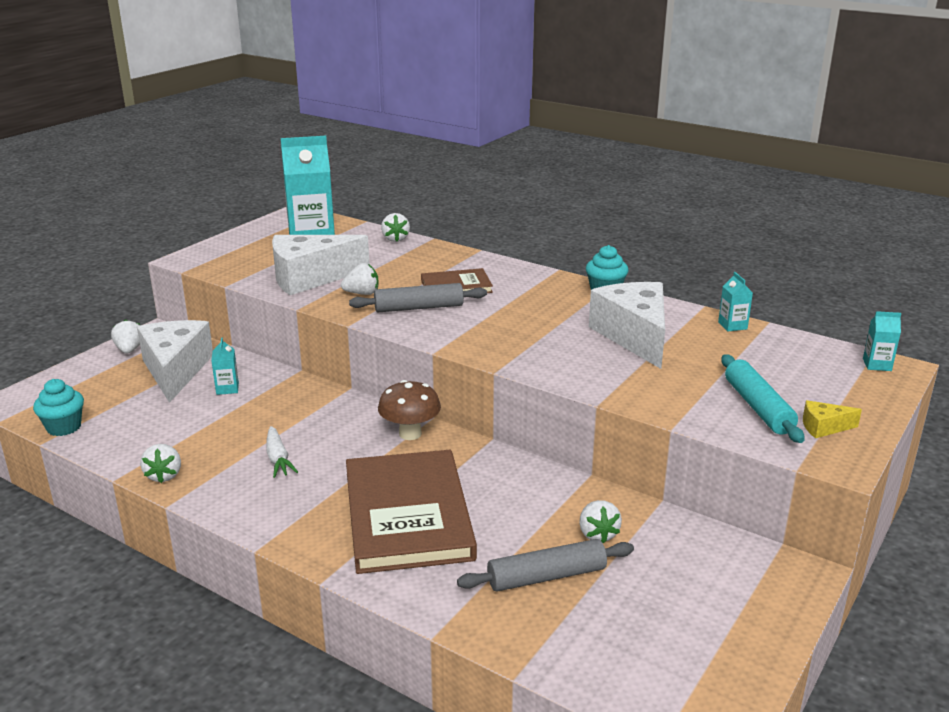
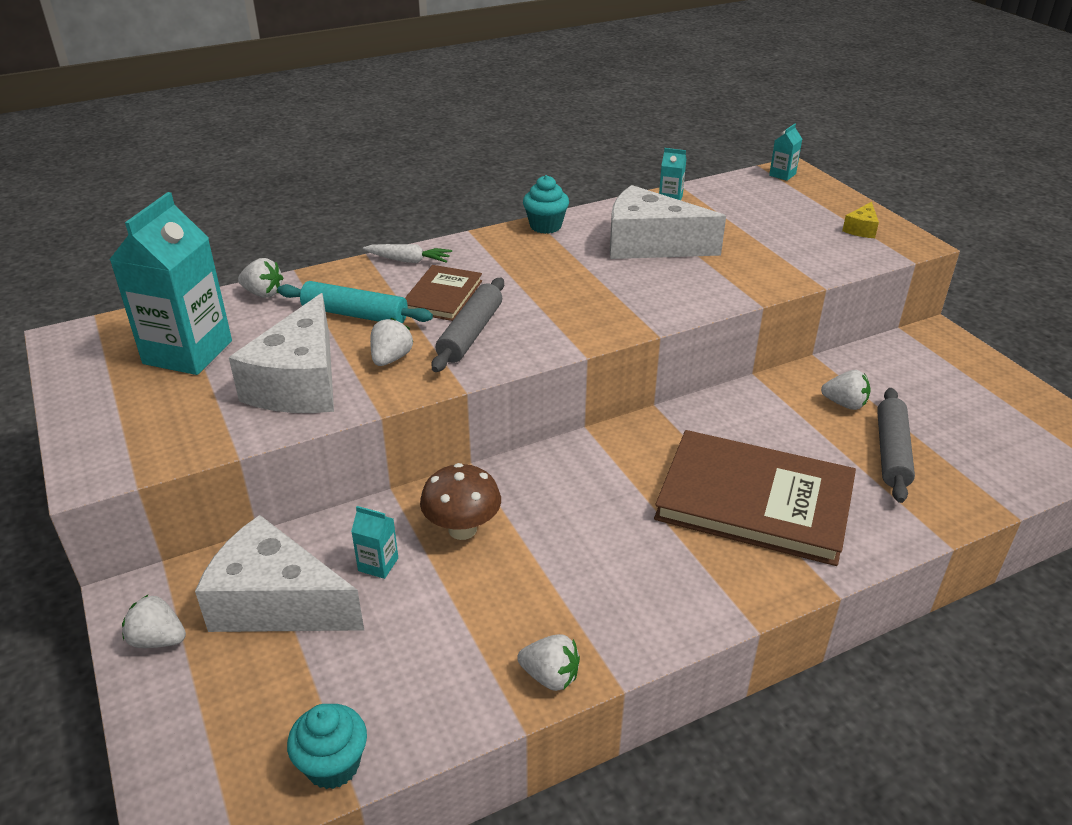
camera: 60 degrees left, 10 degrees up
(278, 459) = (585, 564): white carrot -> white carrot (409, 261)
(410, 434) = (606, 452): brown mushroom -> brown mushroom (462, 529)
(758, 407) = (815, 241): turquoise rolling pin -> turquoise rolling pin (355, 314)

